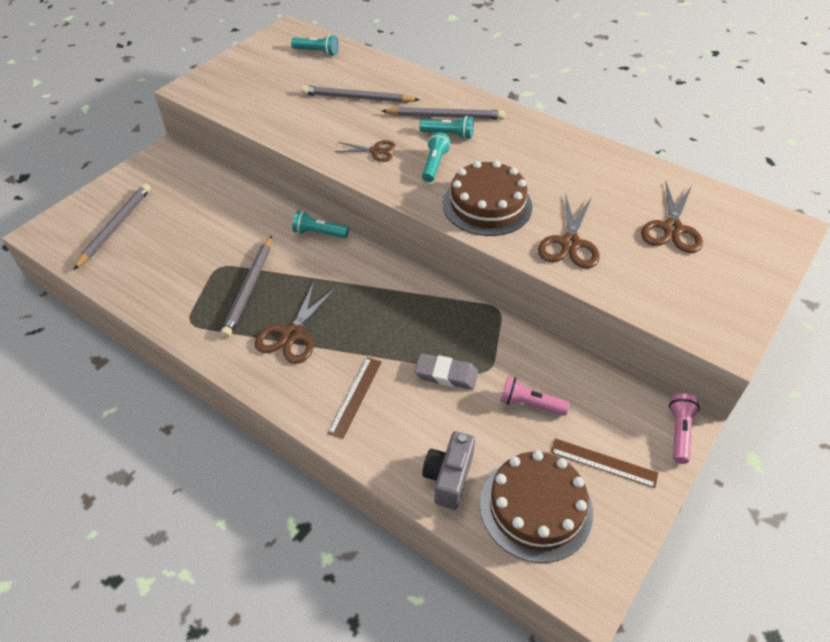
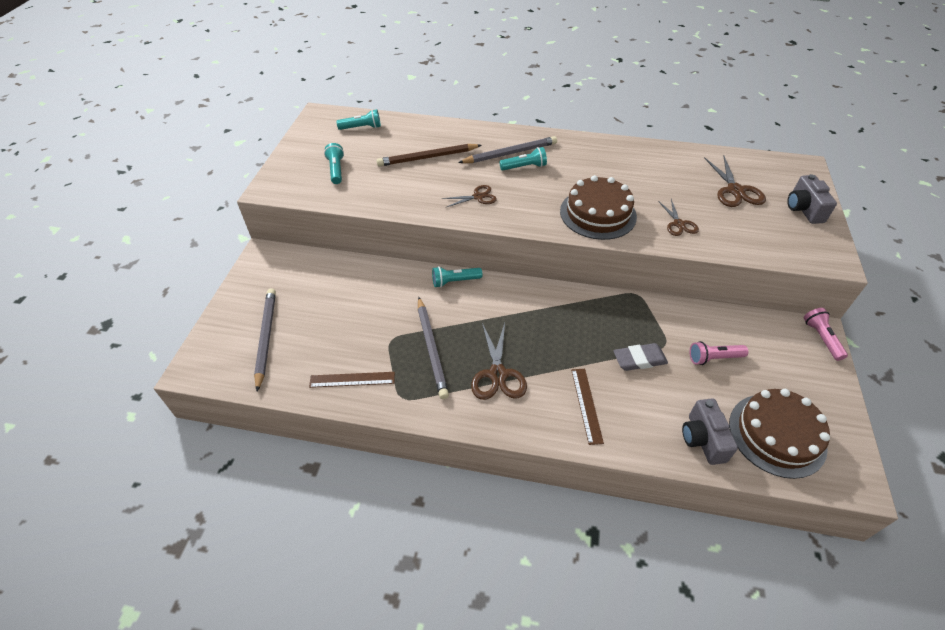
camera: 25 degrees left, 0 degrees up
(357, 98) = (428, 157): grey pencil -> brown pencil
(434, 164) = (533, 194): turquoise flashlight -> turquoise flashlight (336, 170)
(569, 243) = (679, 224): brown scissors -> brown scissors, size x0.63
(603, 463) = (793, 381): brown ruler -> brown ruler (352, 379)
(741, 275) = (803, 209): none -> grey camera

